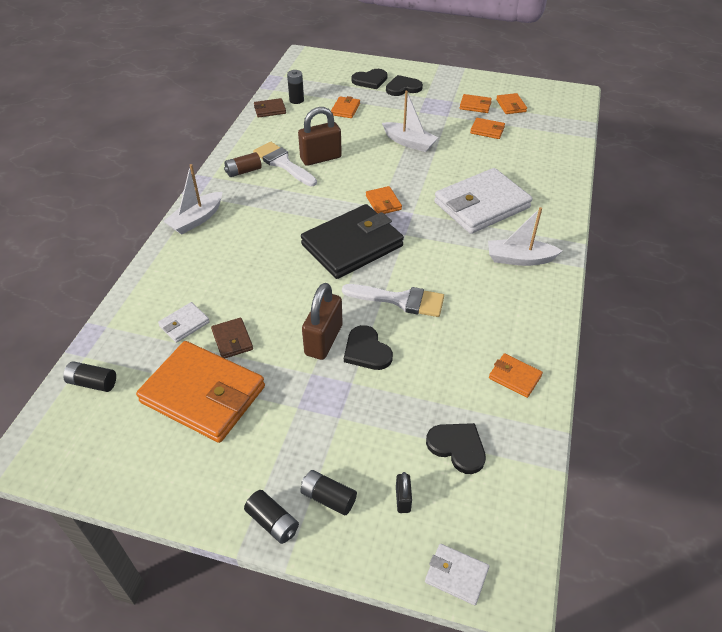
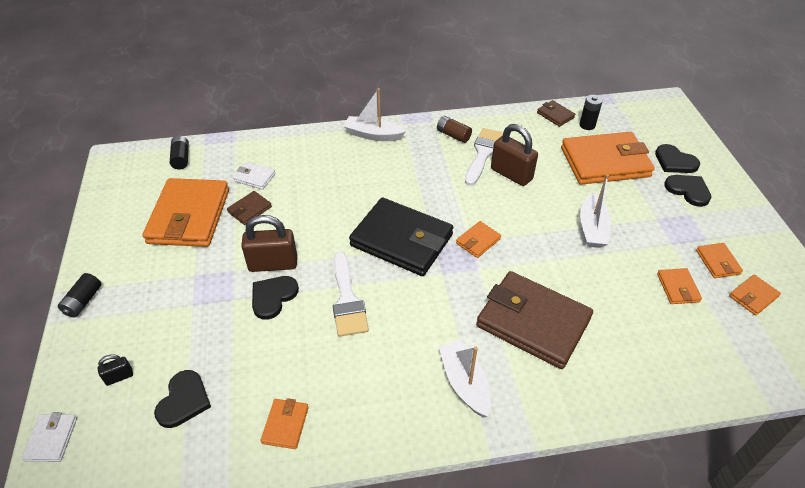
camera: 65 degrees right, 0 degrees up
(328, 497) = (111, 326): black battery -> none
(345, 109) = (605, 162): orange wallet -> orange wallet, size x2.28
(481, 205) = (533, 322): white wallet -> brown wallet

